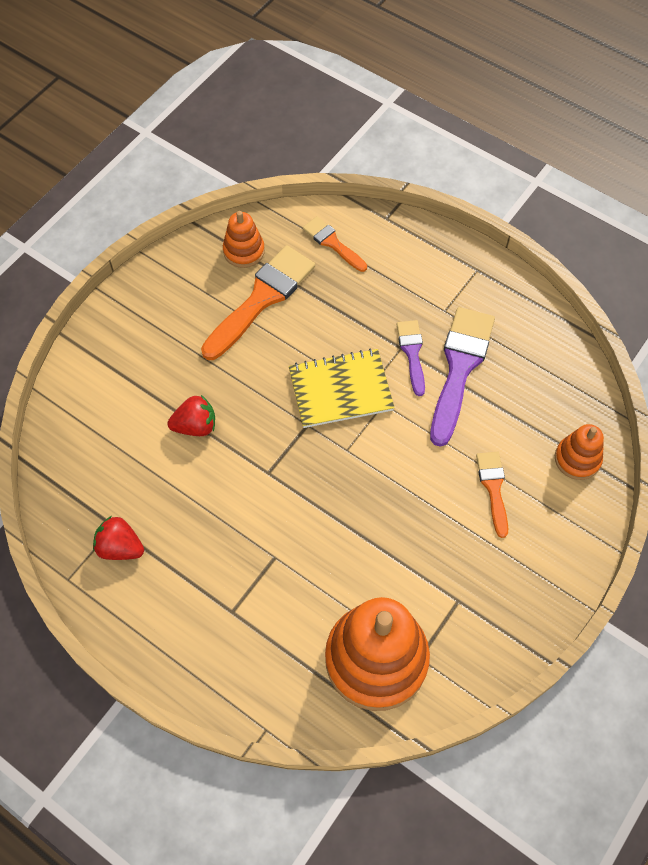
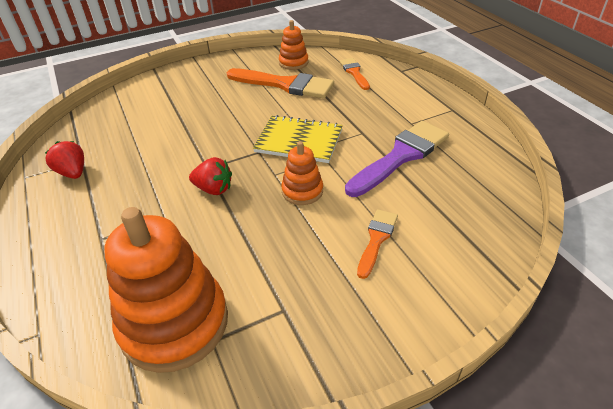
camera: 30 degrees right, 20 degrees down
(195, 426) = (184, 129): red strawberry -> red strawberry (214, 189)
(262, 299) = (285, 85): orange brush -> orange brush turned 45 degrees clockwise
(412, 353) = (368, 137): purple brush -> none
(577, 459) = (472, 247): orange stacking toy -> orange stacking toy (302, 191)

